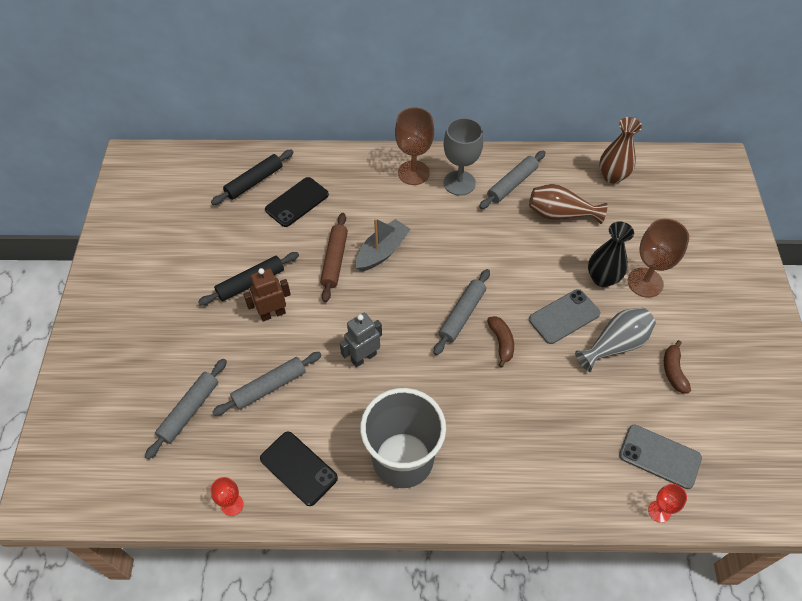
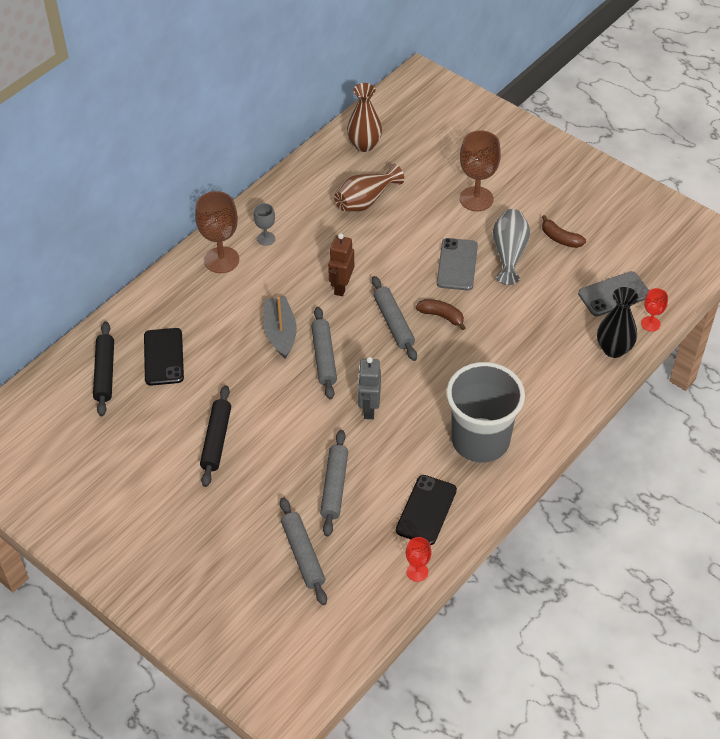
camera: 50 degrees left, 5 degrees down
(272, 314) = (265, 443): brown robot -> brown robot (341, 287)
(298, 468) = (426, 510): black phone -> black phone turned 60 degrees counterclockwise
(335, 260) = (255, 369): brown rolling pin -> none
(459, 183) = (266, 238): grey goblet -> grey goblet, size x0.53
(512, 184) = (304, 207): grey rolling pin -> grey rolling pin (324, 357)
(602, 278) = (448, 219): black vase -> black vase (613, 349)

